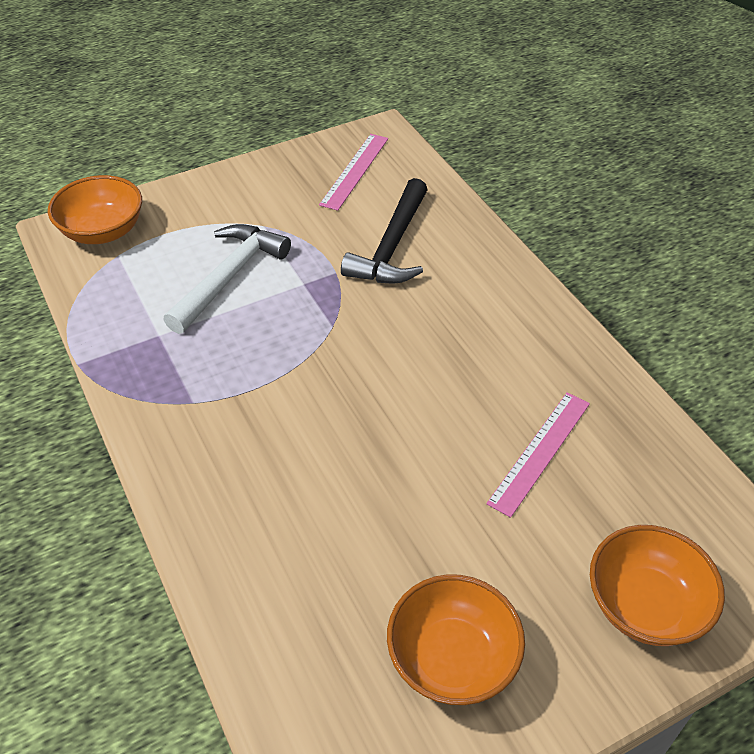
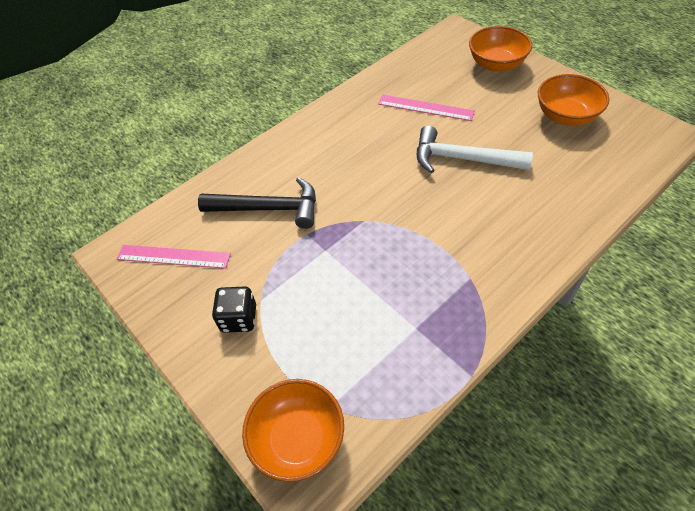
camera: 100 degrees left, 5 degrees up
(229, 277) = (332, 302): white hammer -> white hammer (462, 159)
(250, 209) = (239, 318): none -> black dice

